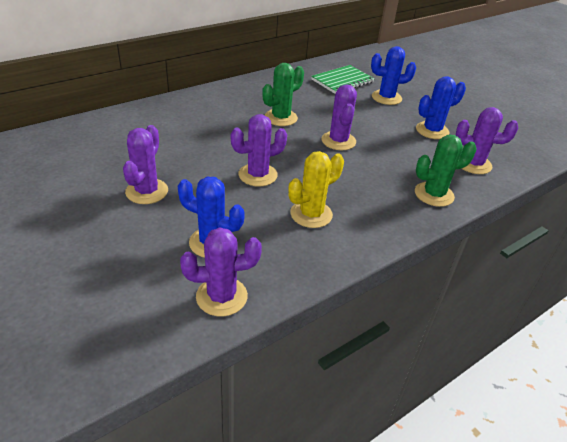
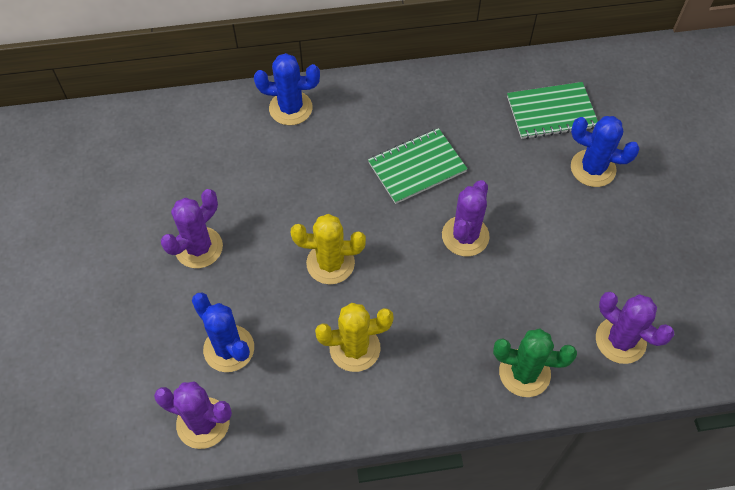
camera: 30 degrees right, 20 degrees up
(258, 175) = (330, 263): purple cactus -> yellow cactus
(281, 118) = (417, 167): green cactus -> green notebook
(432, 130) = (611, 258): blue cactus -> blue cactus (290, 108)

